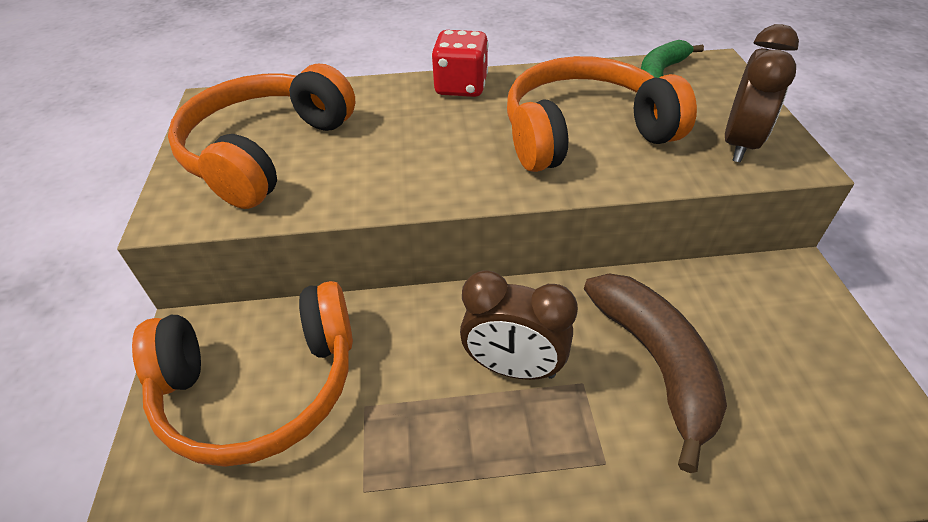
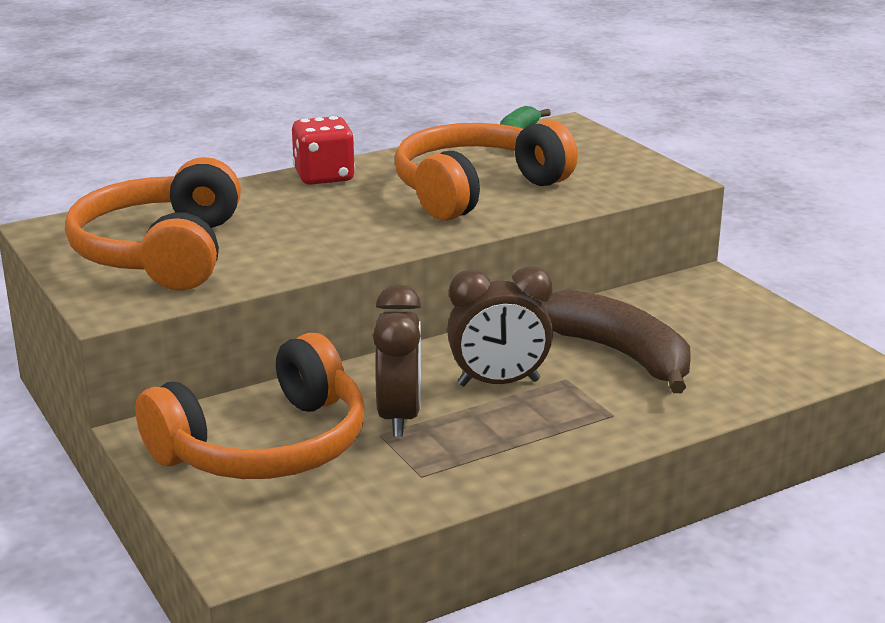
camera: 25 degrees left, 20 degrees down
(739, 144) = (620, 176): brown clock -> brown clock (399, 417)

